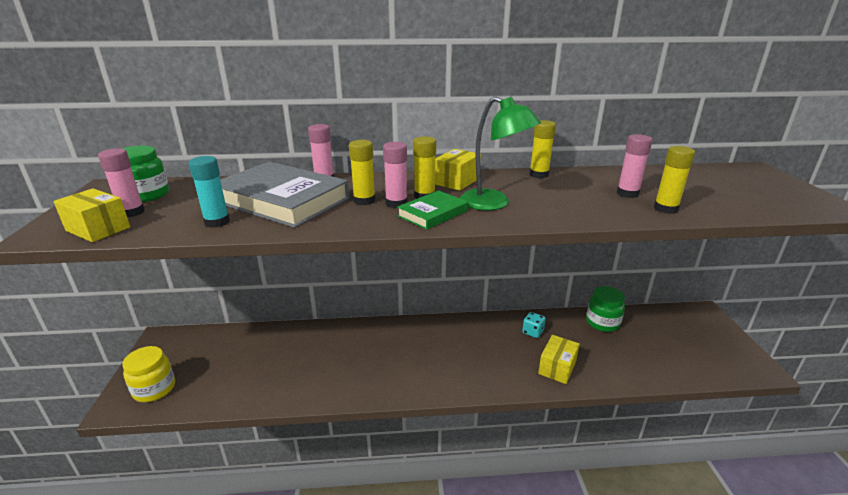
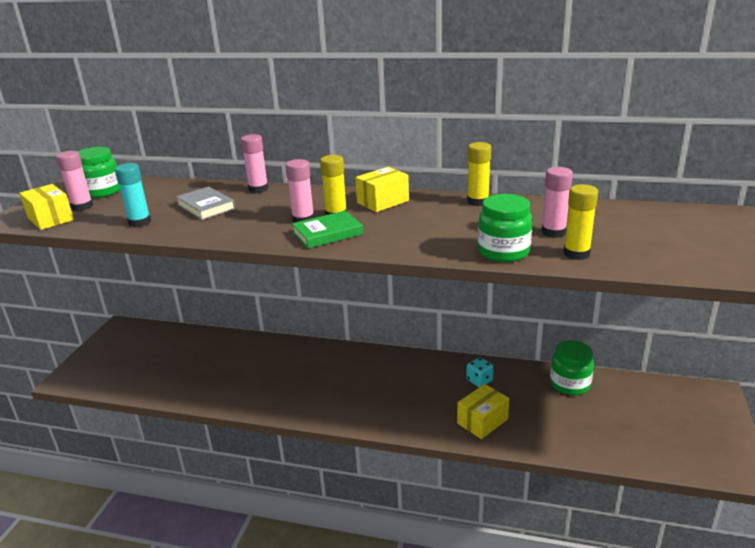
camera: 20 degrees right, 0 degrees up
(154, 389) = (98, 370): yellow jar -> none
(282, 200) = (206, 207): grey book -> grey book, size x0.50
(364, 200) = (276, 214): yellow glue stick -> none
(494, 203) = (396, 229): green lamp -> none
(607, 213) = (503, 252): none -> green jar

